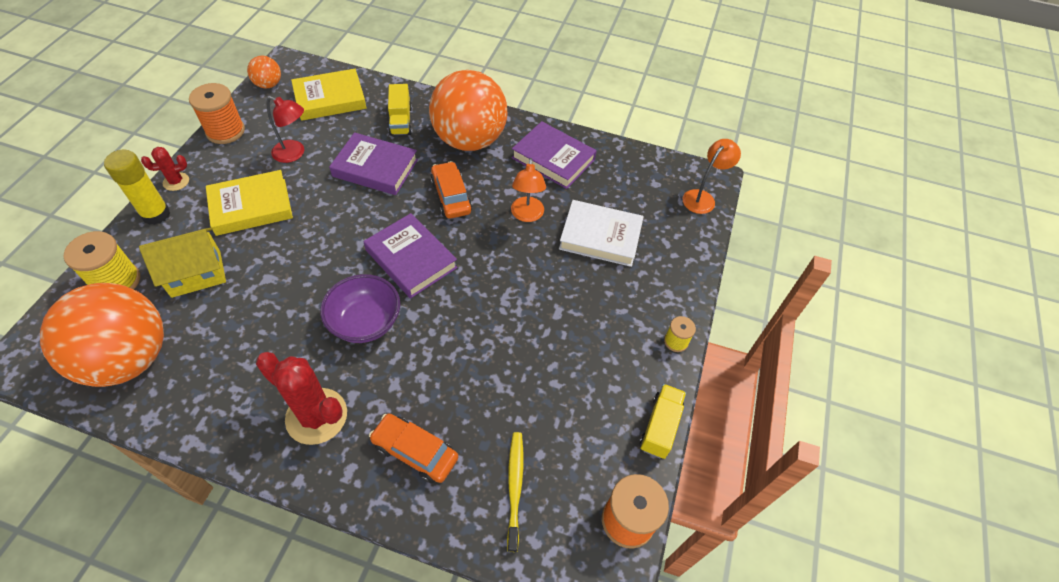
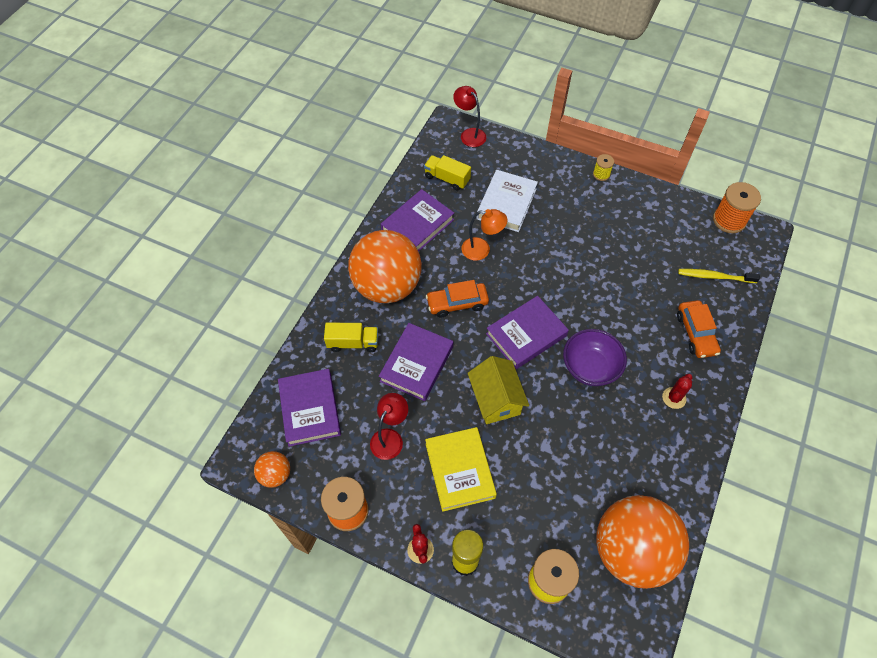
camera: 80 degrees left, 5 degrees up
(196, 274) = (540, 509): yellow house -> yellow house (496, 399)
(316, 416) = (674, 398): red cactus -> red cactus, size x0.52
(330, 99) = (310, 409): yellow book -> purple book
(415, 452) = (696, 333): orange car -> orange car turned 45 degrees counterclockwise
(660, 426) = (666, 194): yellow truck -> yellow truck (447, 178)
(702, 197) = (469, 134): orange lamp -> red lamp

